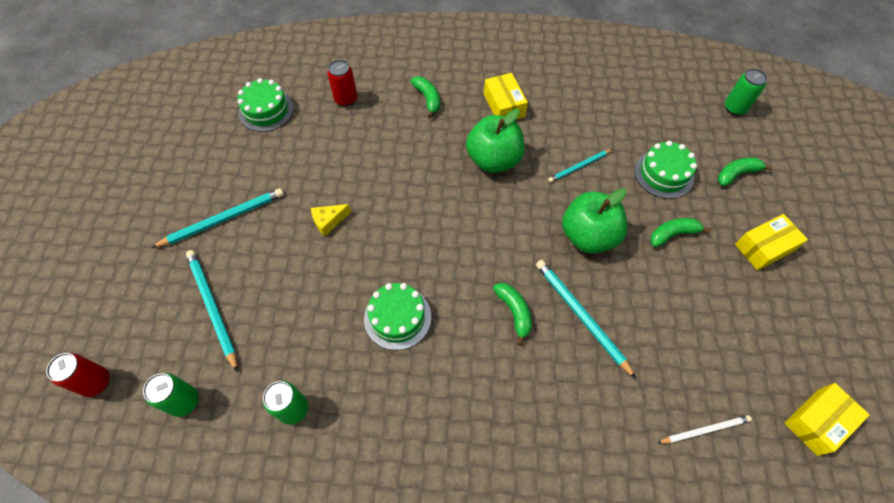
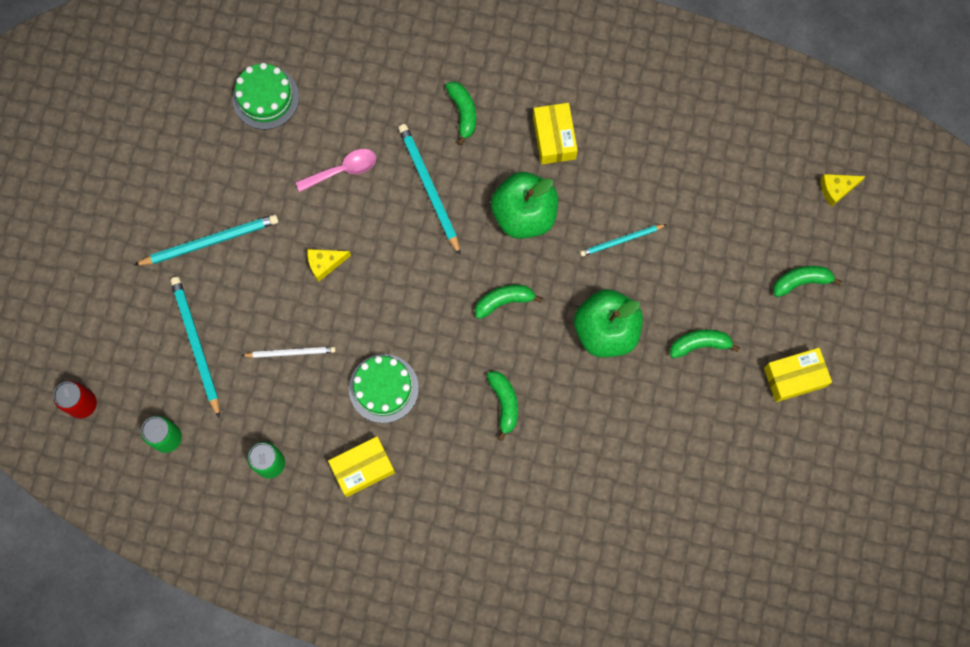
camera: 10 degrees right, 15 degrees up
(336, 150) = (343, 170): none -> pink spoon
(346, 99) = (363, 97): red can -> none
(493, 226) = (504, 301): none -> green banana
(581, 316) = (572, 419): turquoise pencil -> turquoise pencil (429, 188)
(663, 174) = (716, 267): green cake -> none
(705, 430) = (658, 552): white pencil -> white pencil (291, 352)
(734, 108) = (836, 189): green can -> yellow cheese
(817, 421) = (769, 564): yellow box -> yellow box (363, 468)

